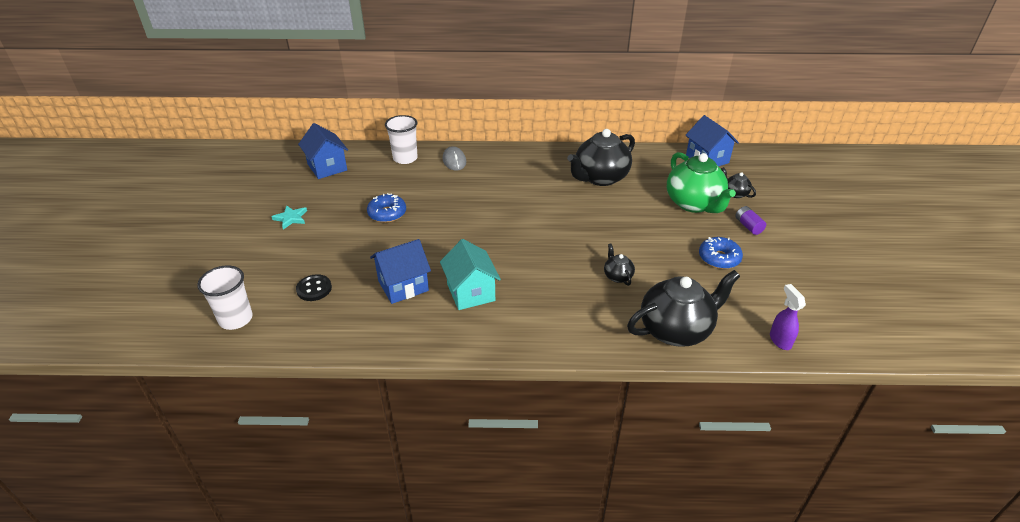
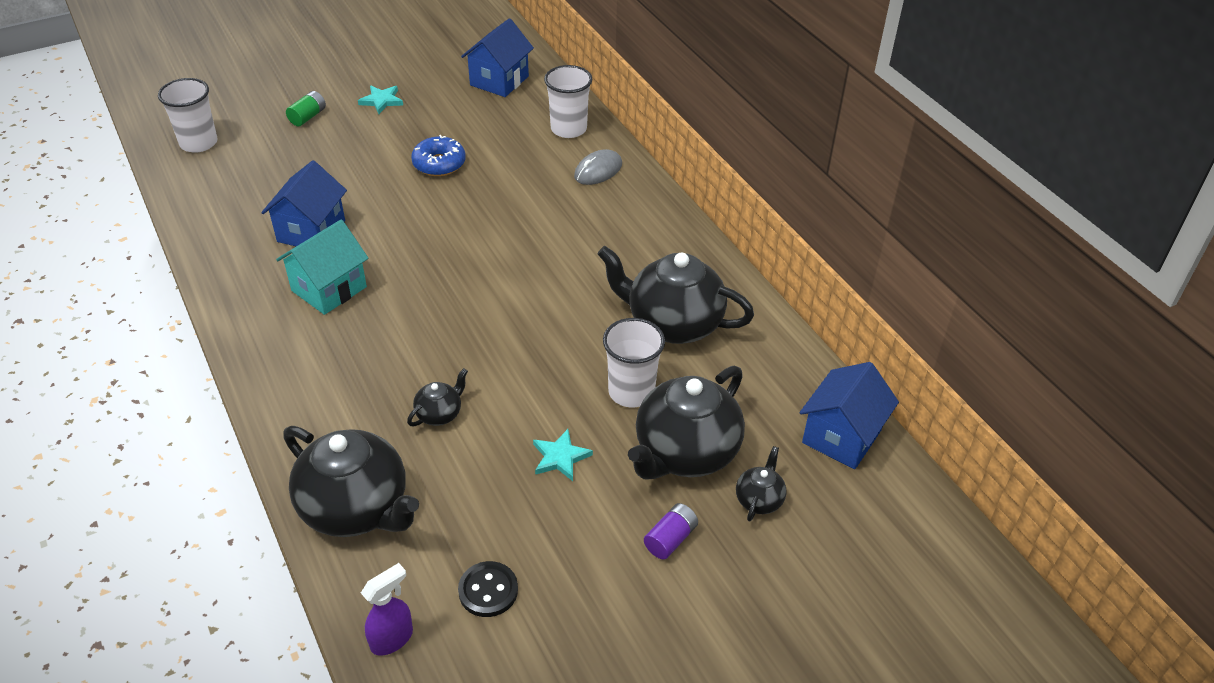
camera: 60 degrees right, 5 degrees up
(269, 255) = (308, 117): none -> green battery
(314, 289) = (270, 171): black button -> black button (488, 590)
(403, 286) = (311, 231): blue house -> blue house turned 75 degrees clockwise
(642, 206) = (631, 392): none -> white cup
(676, 243) = (560, 457): none -> turquoise star
(694, 204) = (685, 453): green teapot -> black teapot
(719, 258) = (554, 519): blue donut -> none

